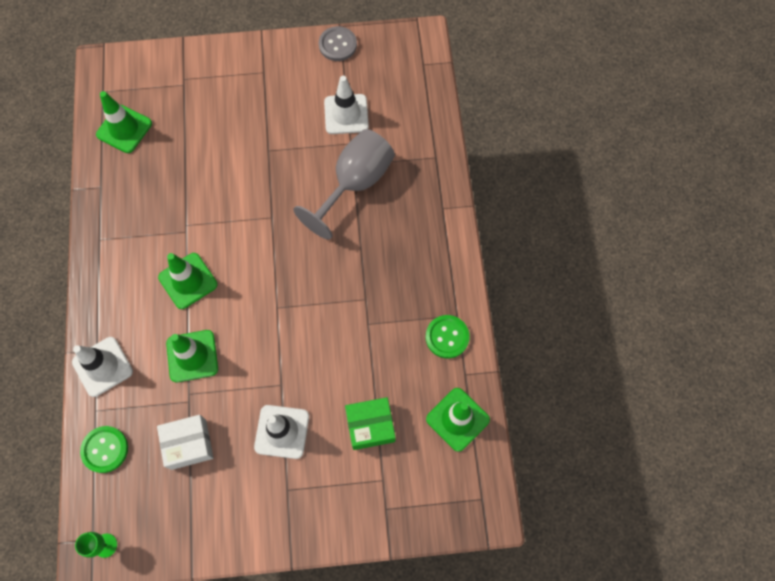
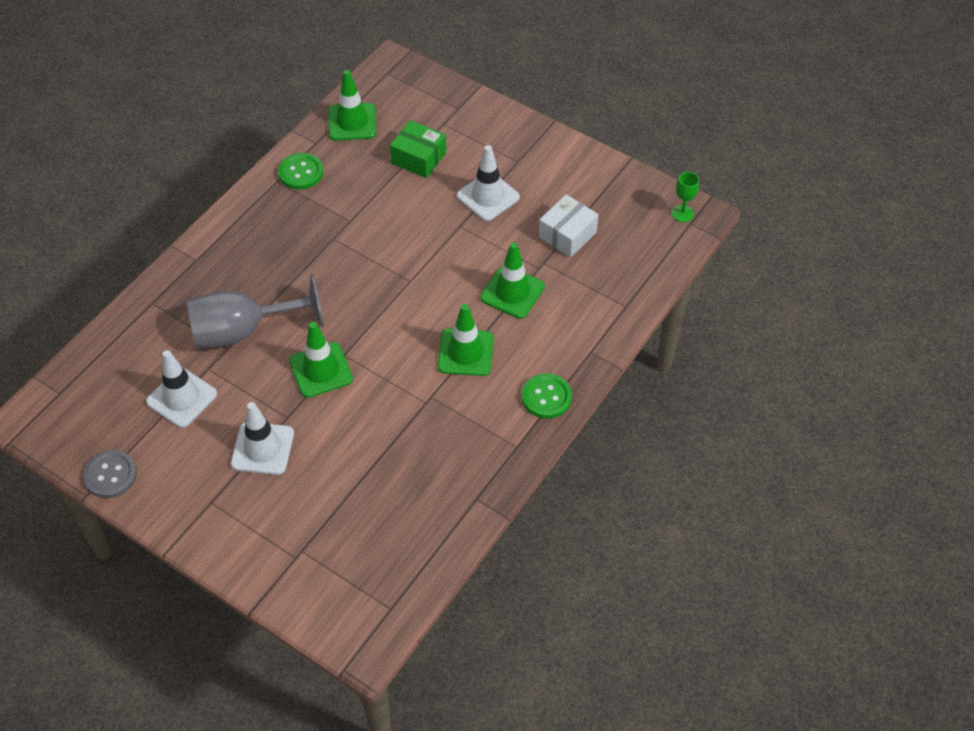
camera: 140 degrees left, 15 degrees down
(102, 366) = (595, 334): white traffic cone -> white traffic cone (262, 448)
(105, 449) = (638, 274): green button -> green button (546, 397)
(124, 129) = (403, 545): green traffic cone -> green traffic cone (321, 370)
(188, 444) = (567, 234): white box -> white box turned 75 degrees counterclockwise

